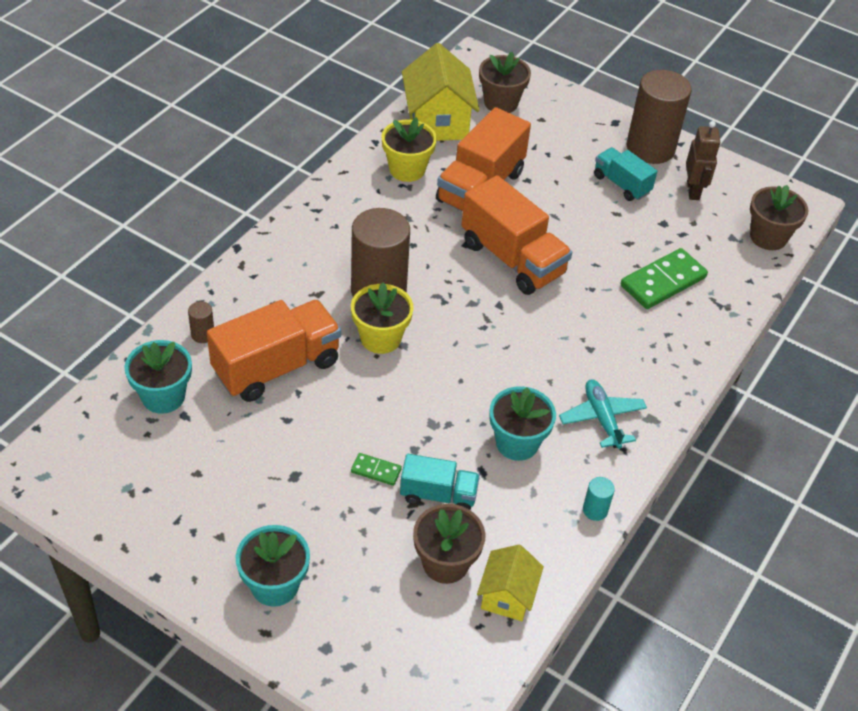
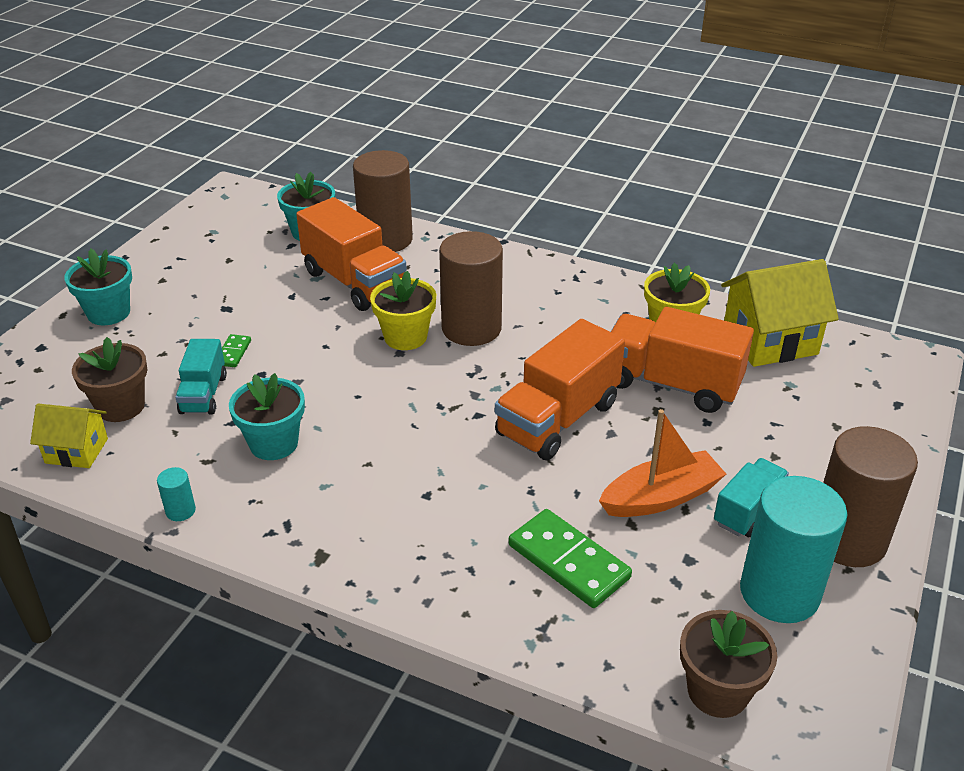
camera: 85 degrees right, 10 degrees down
(203, 334) = (386, 240): brown cylinder -> brown cylinder, size x2.48
(501, 103) = (843, 388): brown flower pot -> none
(602, 418) = (315, 510): turquoise plane -> none
(605, 222) = (661, 497): none -> orange boat
(693, 190) = (779, 592): brown robot -> turquoise cylinder

